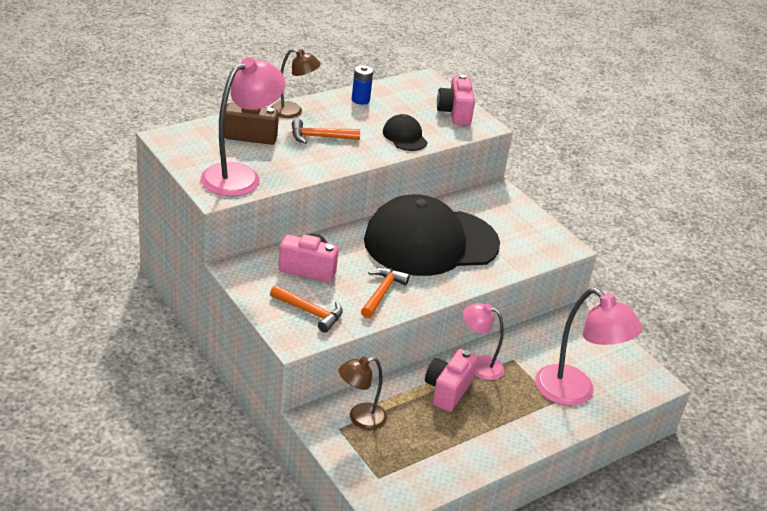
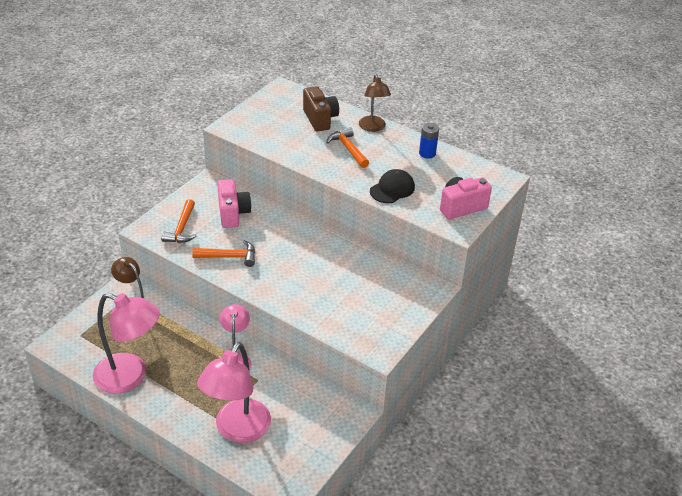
camera: 70 degrees right, 5 degrees up
(240, 176) = (261, 130): pink lamp -> pink lamp (130, 377)
(431, 242) = (317, 266): black cap -> none
(447, 390) = (194, 349): pink camera -> none

